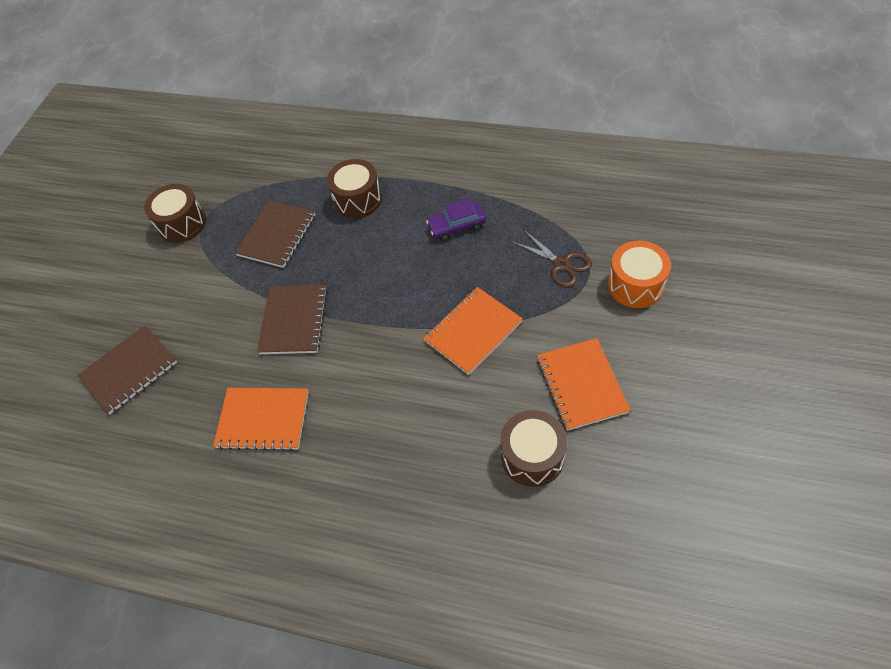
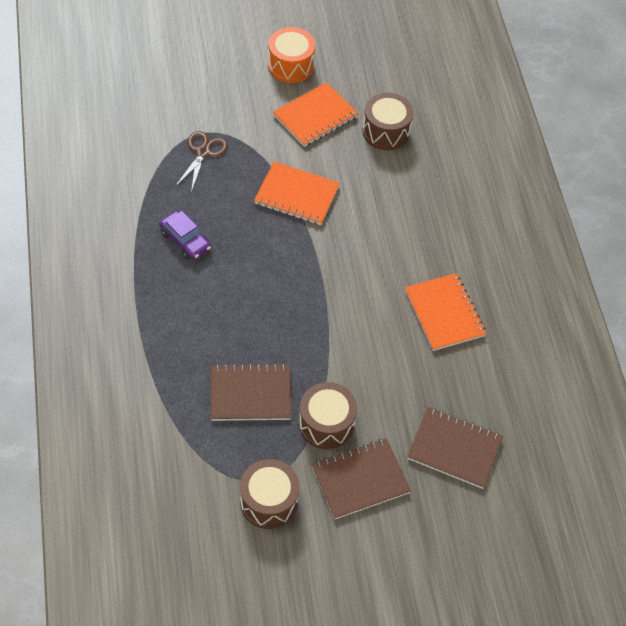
camera: 125 degrees left, 0 degrees up
(294, 320) = (342, 332): brown notebook -> brown notebook (360, 479)
(358, 200) = (178, 337): brown drum -> brown drum (326, 424)
(635, 285) = (207, 101): orange drum -> orange drum (290, 65)

